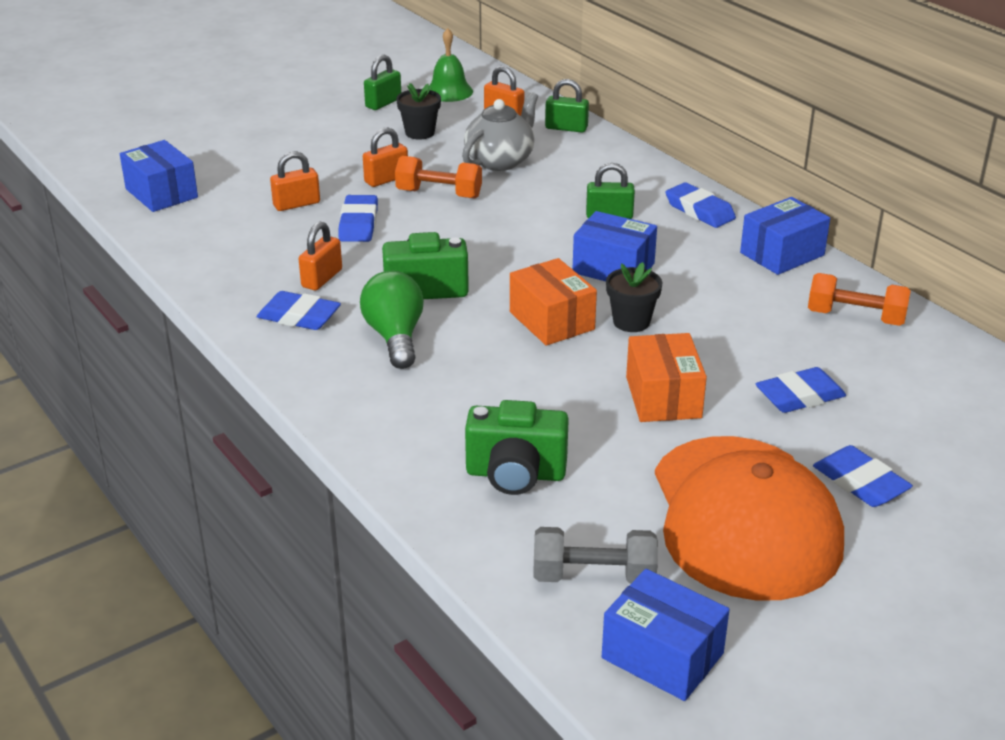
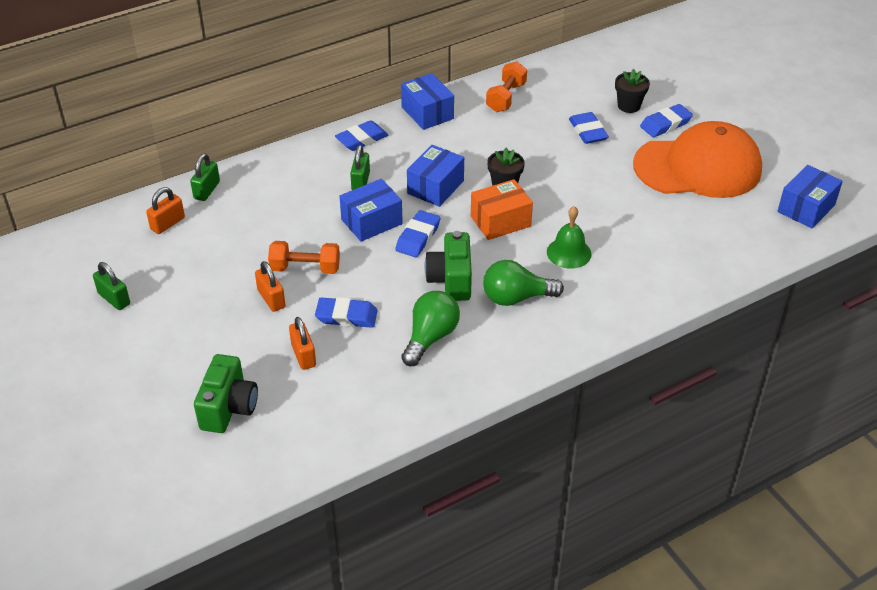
camera: 85 degrees left, 10 degrees up
(161, 193) = (260, 452): blue box -> blue box (371, 222)
(299, 317) = (485, 349): blue eraser -> blue eraser (418, 237)
(322, 278) = (430, 337): orange padlock -> green light bulb
(420, 133) = (187, 276): black flower pot -> black flower pot (629, 106)
(439, 194) = (305, 268): orange dumbbell -> orange dumbbell turned 75 degrees clockwise
(449, 91) = (105, 255): green bell -> green bell (569, 253)
(500, 161) = (256, 231): grey teapot -> none
(515, 474) = (667, 249): green camera -> green camera (228, 408)
(593, 576) = (752, 226): grey dumbbell -> none
(663, 397) = (589, 182): orange box -> none

